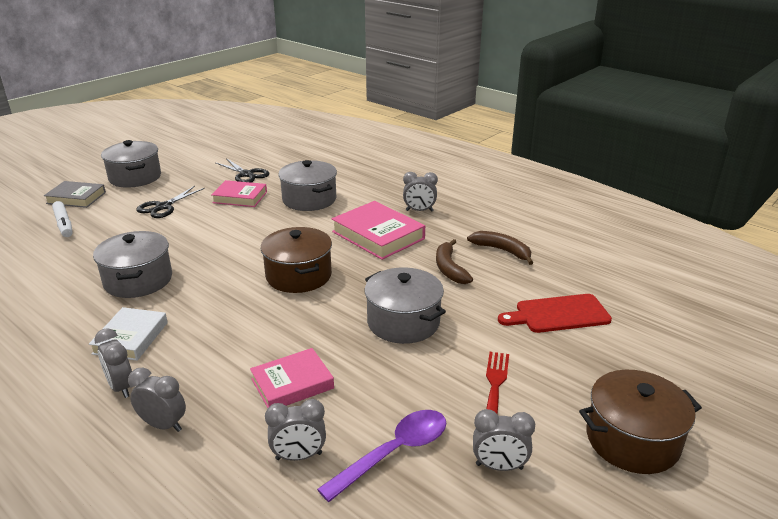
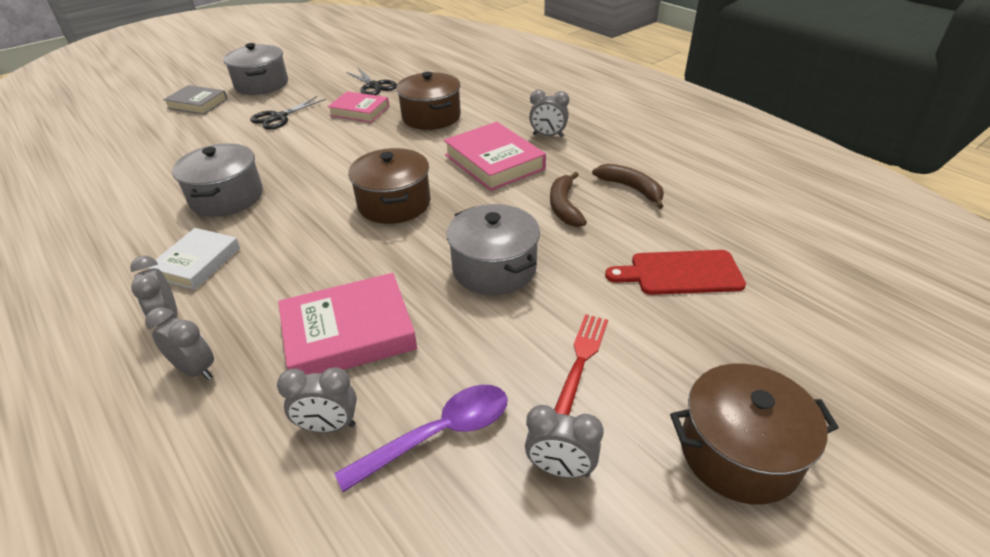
camera: 10 degrees right, 10 degrees up
(64, 224) = (175, 131): white marker -> none
(292, 383) = (349, 333): pink book -> pink book, size x1.52
(309, 199) = (431, 117): grey pot -> brown pot

